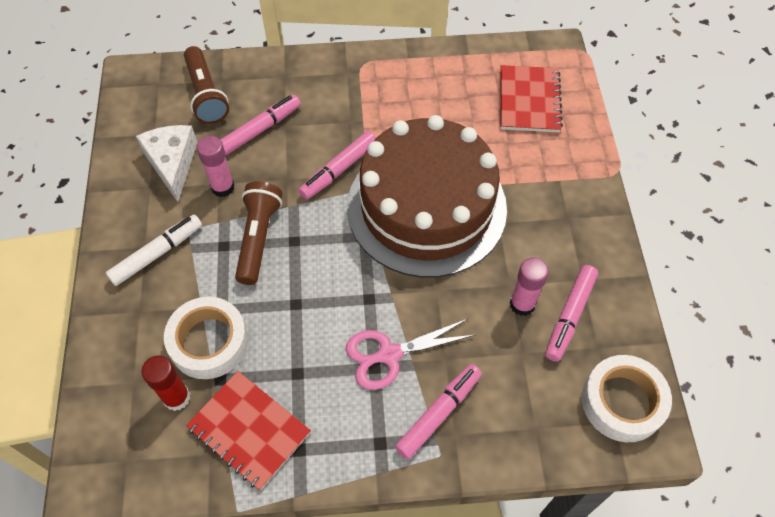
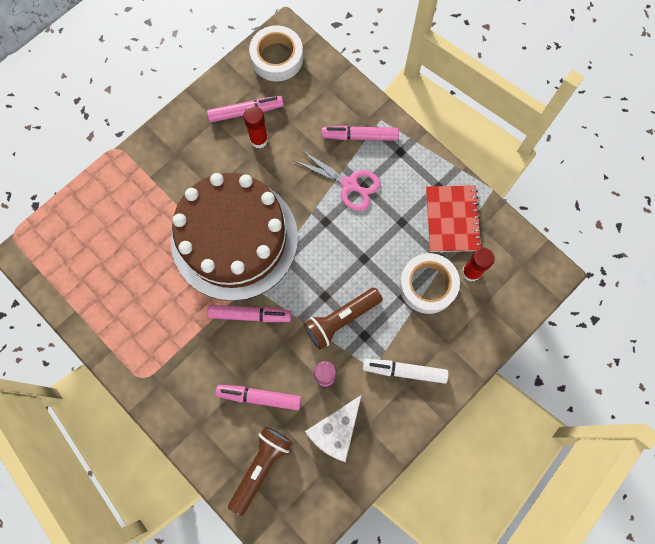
camera: 130 degrees left, 15 degrees up
(522, 304) = (259, 140): pink glue stick -> red glue stick
(529, 100) = (92, 239): red notebook -> none

